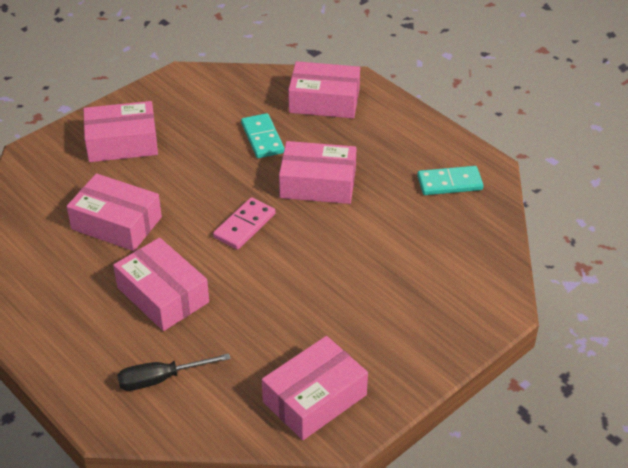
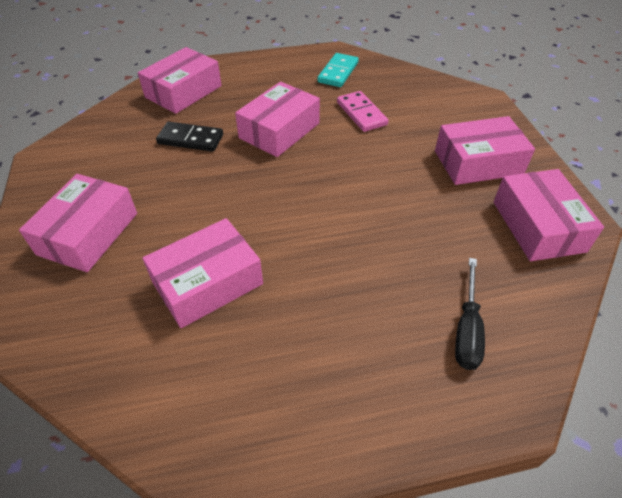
camera: 60 degrees left, 5 degrees up
(163, 295) = (345, 283): pink box -> pink box (478, 162)
(244, 226) = (293, 191): pink domino -> pink domino (361, 113)
(262, 138) = (190, 139): turquoise domino -> black domino

